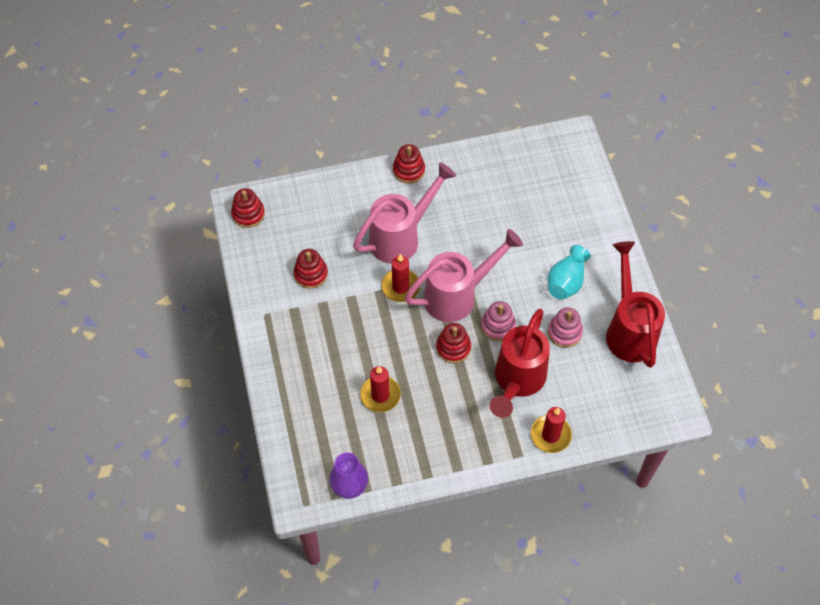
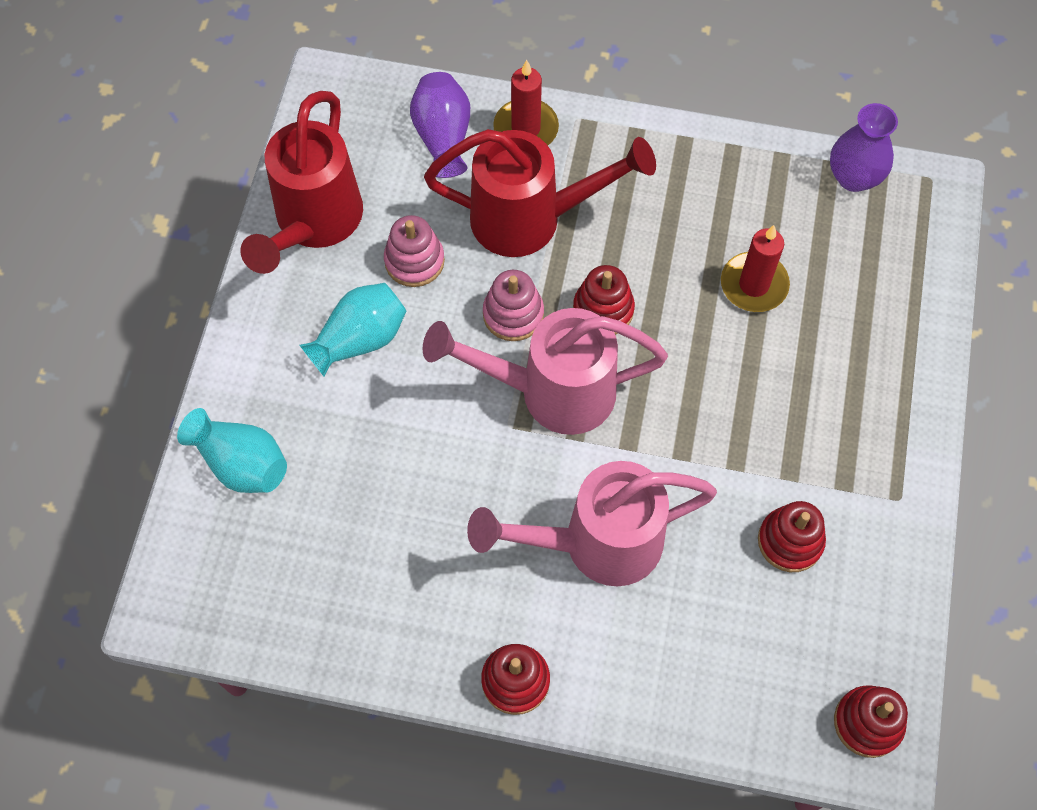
camera: 155 degrees left, 5 degrees up
(400, 287) = (640, 449): red candle -> none
(517, 381) = (532, 219): red watering can -> red watering can turned 45 degrees clockwise
(583, 205) = (241, 463): none -> turquoise vase
(593, 409) = (443, 137): none -> purple vase

